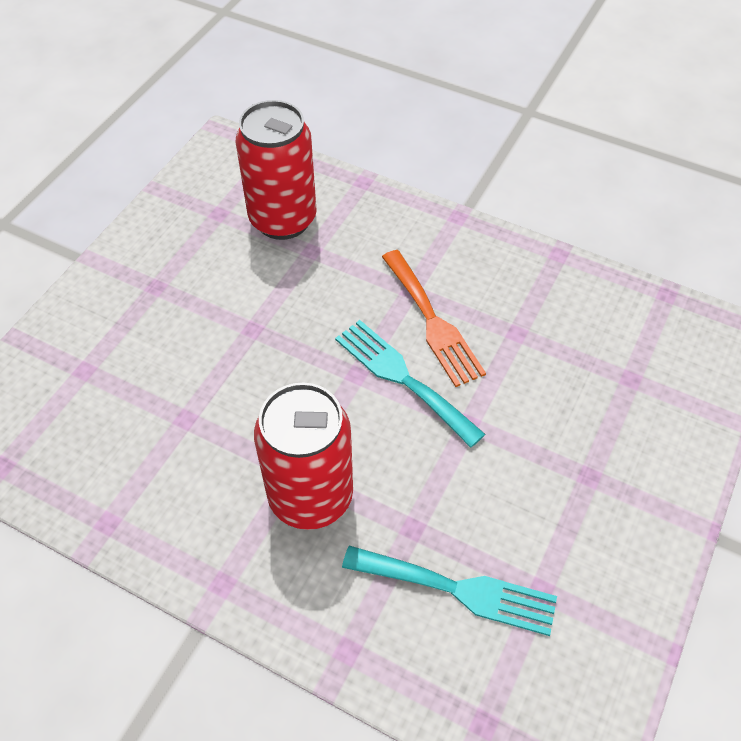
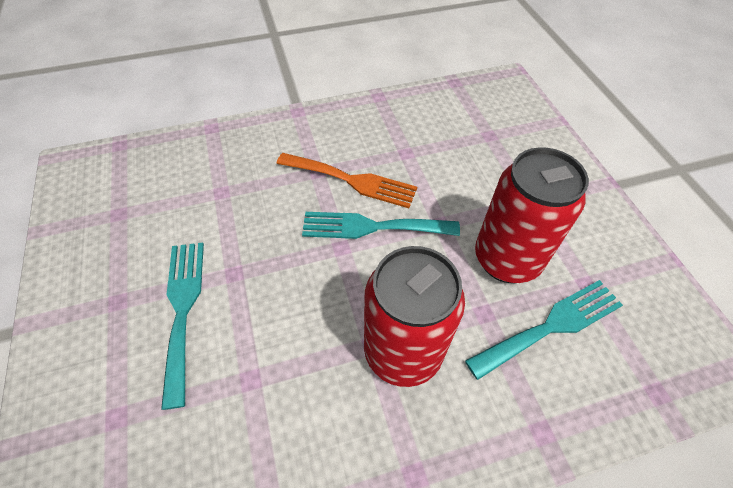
camera: 45 degrees left, 0 degrees up
(191, 328) = (183, 309): none -> turquoise fork
(283, 220) = (177, 186): red can -> red can (506, 259)

